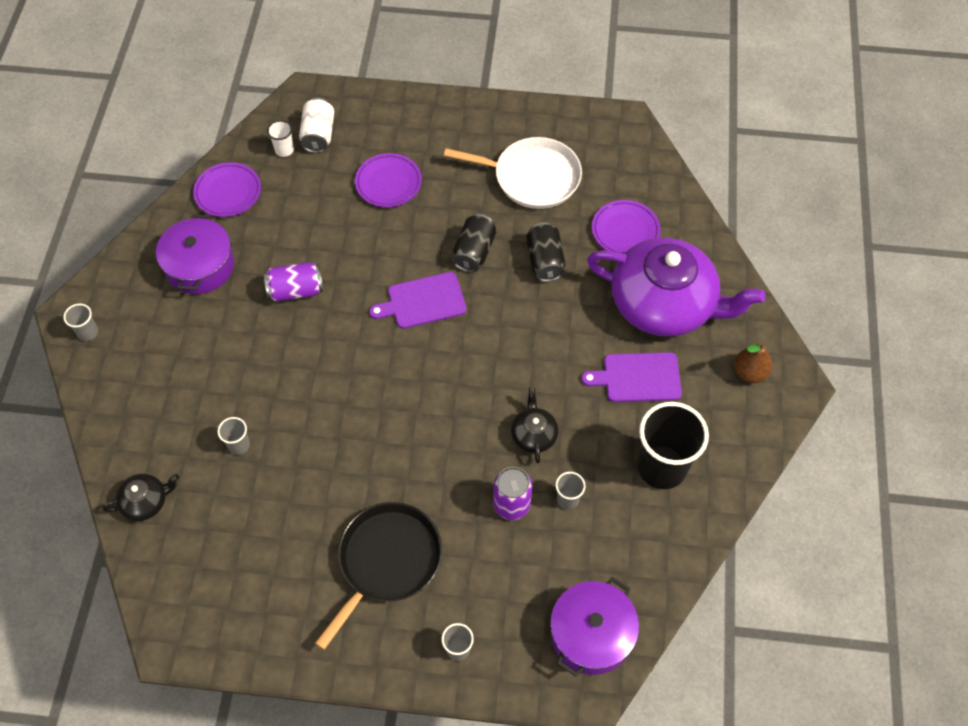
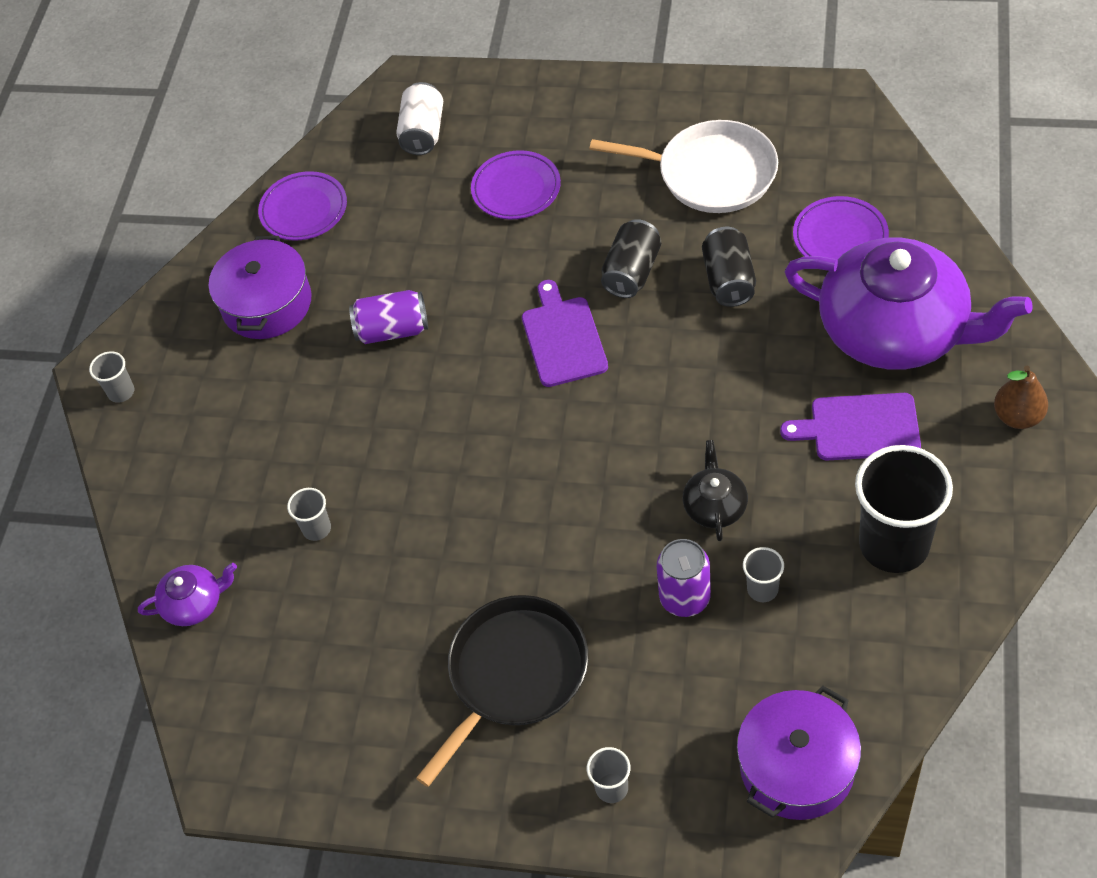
camera: 10 degrees right, 5 degrees down
(145, 501) = (194, 603): black teapot -> purple teapot
(284, 150) = (378, 154): white cup -> none
(423, 301) = (563, 338): purple cutting board -> purple cutting board turned 90 degrees clockwise

